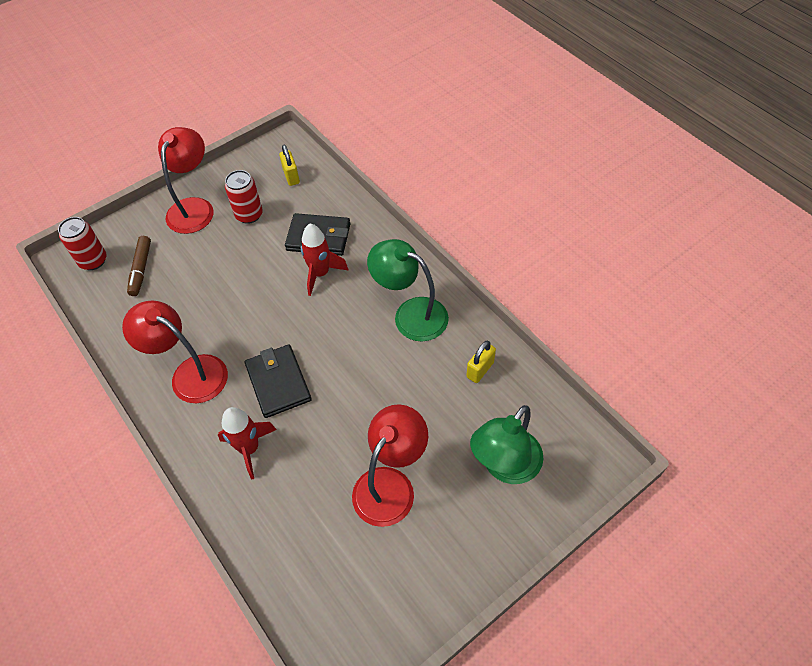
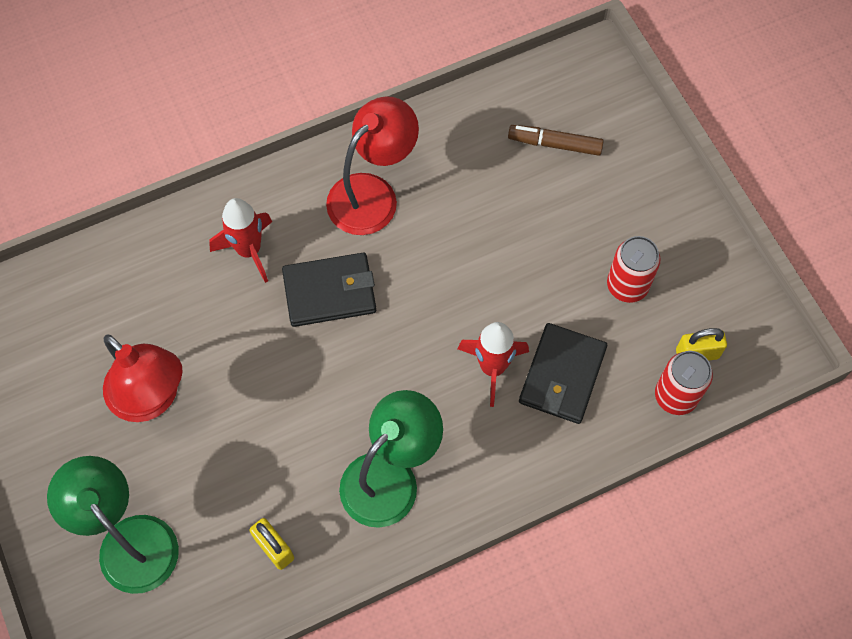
camera: 100 degrees right, 10 degrees up
(93, 261) = (583, 89): red can -> red can (675, 396)
(194, 207) = (657, 214): red lamp -> none

